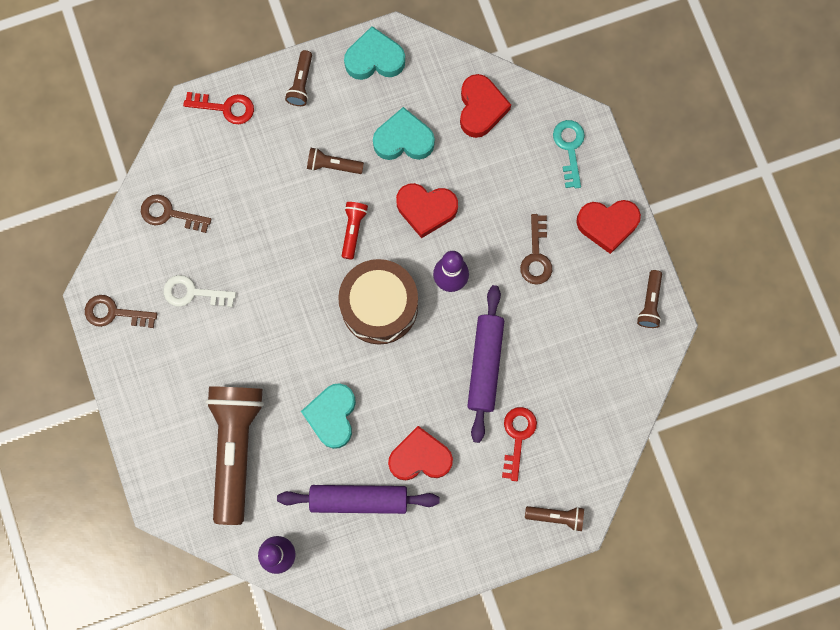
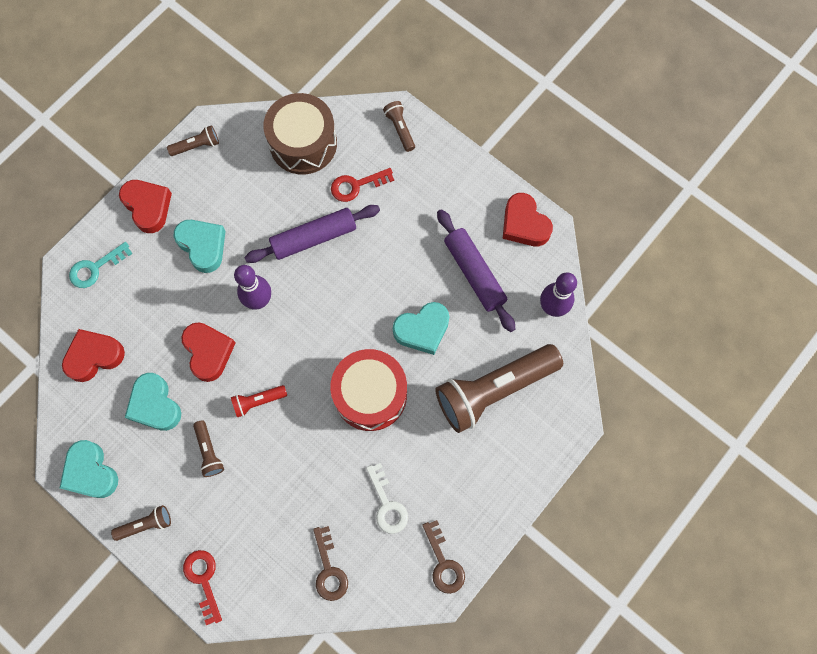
camera: 120 degrees left, 5 degrees down
(299, 333) = (370, 394): none -> red drum
(379, 306) = (312, 343): brown drum -> brown drum (303, 143)
(420, 457) = (414, 246): red heart -> red heart (524, 224)
(536, 256) = (203, 246): brown key -> turquoise heart

